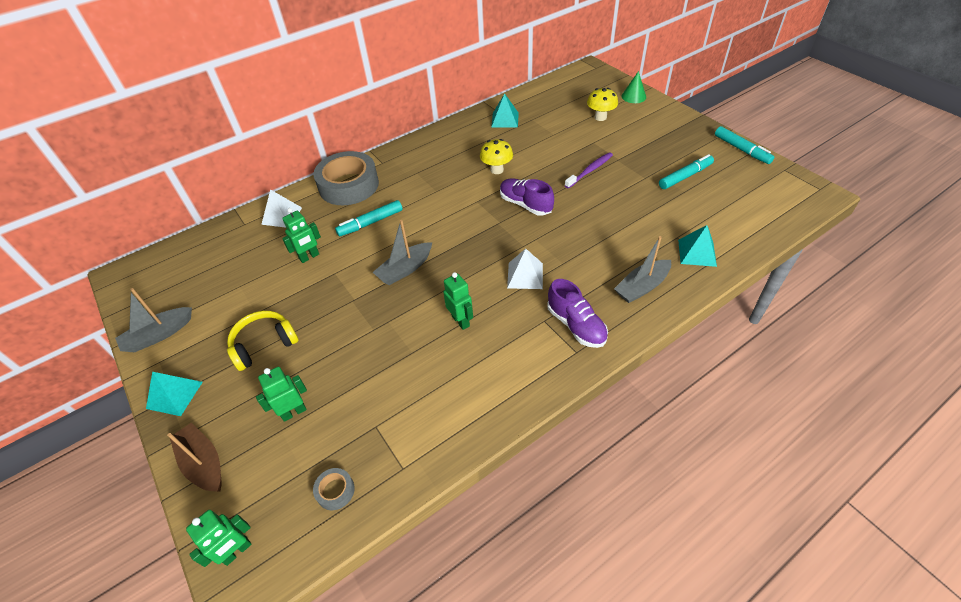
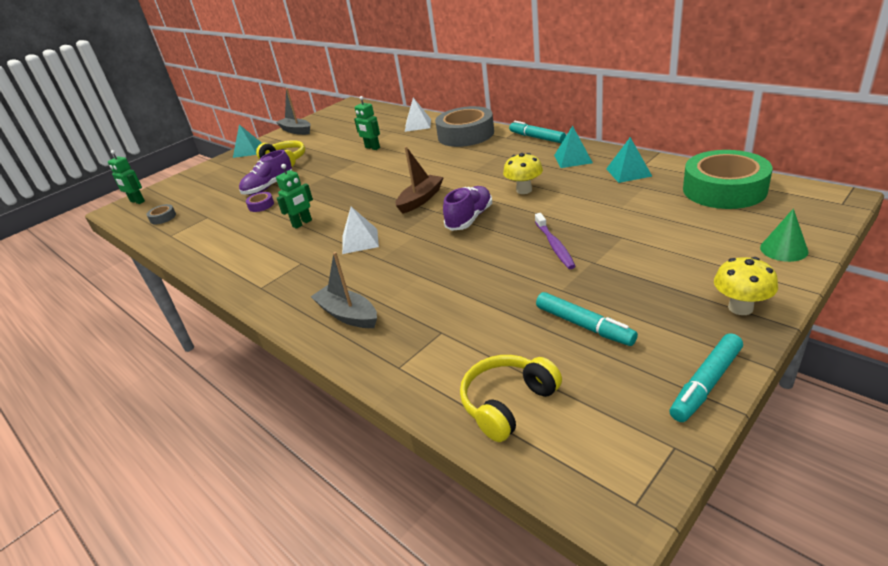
camera: 80 degrees right, 15 degrees down
(203, 463) = (197, 174): brown boat -> brown boat (420, 199)
(293, 412) = (226, 187): green robot -> none
(371, 223) = (418, 157): turquoise marker -> turquoise marker (537, 138)
(385, 364) = (261, 205): none -> purple tape
(405, 269) = (362, 185): grey boat -> none
(556, 94) = (724, 189): none -> green tape
(576, 325) = (293, 281): purple shoe -> purple shoe (269, 187)
(590, 170) = (554, 246): purple toothbrush -> purple toothbrush turned 45 degrees clockwise
(600, 117) = (691, 231): yellow mushroom -> yellow mushroom (740, 308)
(697, 252) = (413, 352): turquoise pyramid -> turquoise pyramid (573, 159)
(751, 217) = (507, 403): none -> yellow headphones

